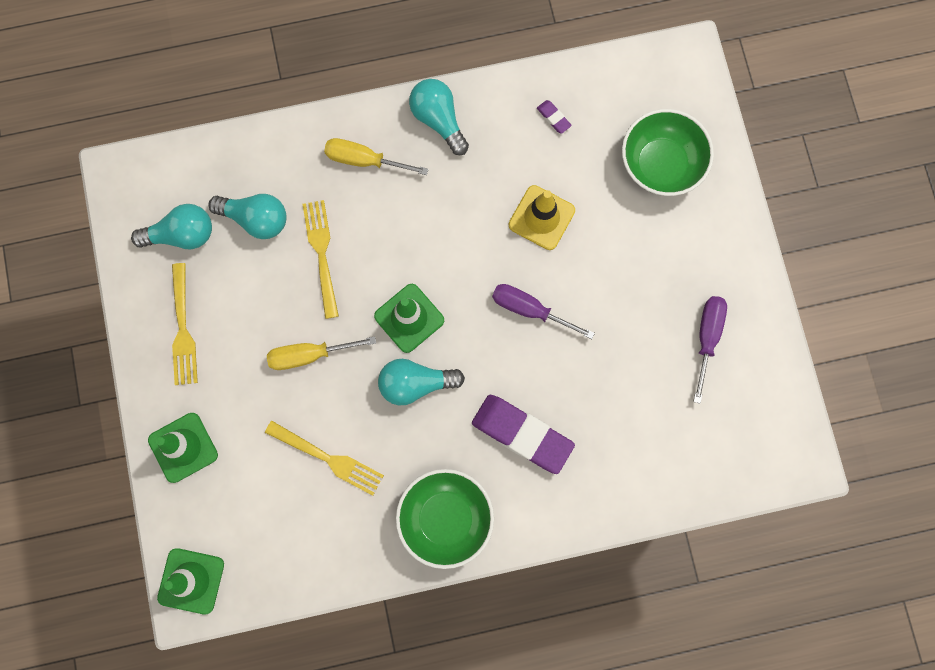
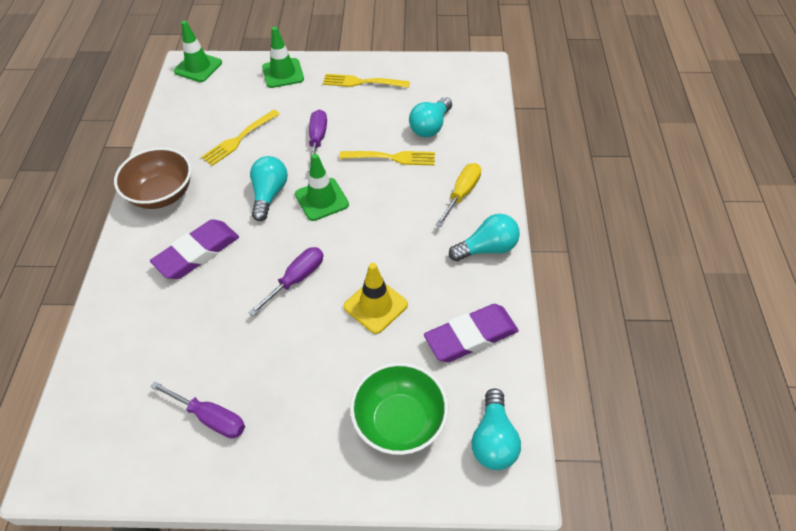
camera: 105 degrees right, 25 degrees down
(182, 234) = (430, 89): turquoise light bulb -> turquoise light bulb (493, 440)
(310, 355) = (317, 140): yellow screwdriver -> purple screwdriver
(445, 518) = (162, 194): green bowl -> brown bowl
(553, 118) = (471, 336): purple eraser -> purple eraser, size x2.44

